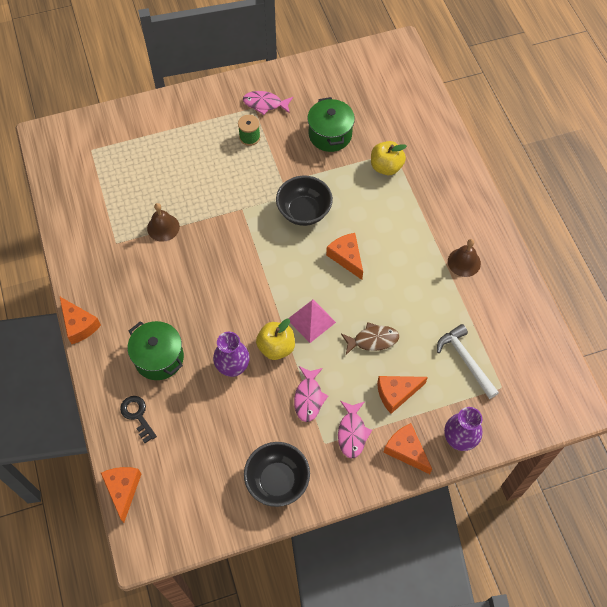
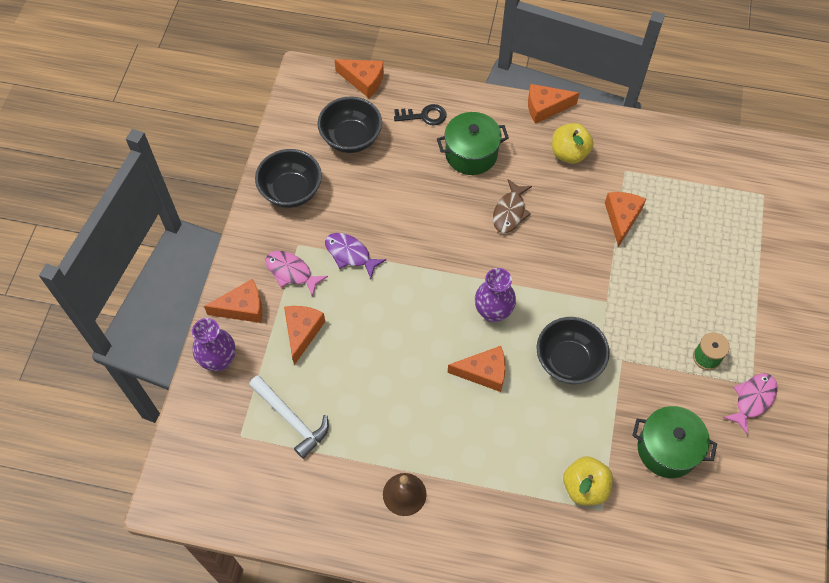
camera: 120 degrees right, 0 degrees up
(163, 227) = (622, 218): brown bell -> orange cheese
(194, 463) = (351, 138): none -> black bowl
(233, 367) = (423, 207): purple vase -> purple vase (493, 312)
(276, 347) = (420, 253): yellow apple -> yellow apple (569, 153)
(308, 398) = (350, 254): pink fish -> purple fish
(311, 321) = (429, 298): pink pyramid -> none
(372, 340) = (372, 343): brown fish -> brown fish (510, 212)
(465, 360) = (291, 419): white hammer -> white hammer turned 45 degrees clockwise

